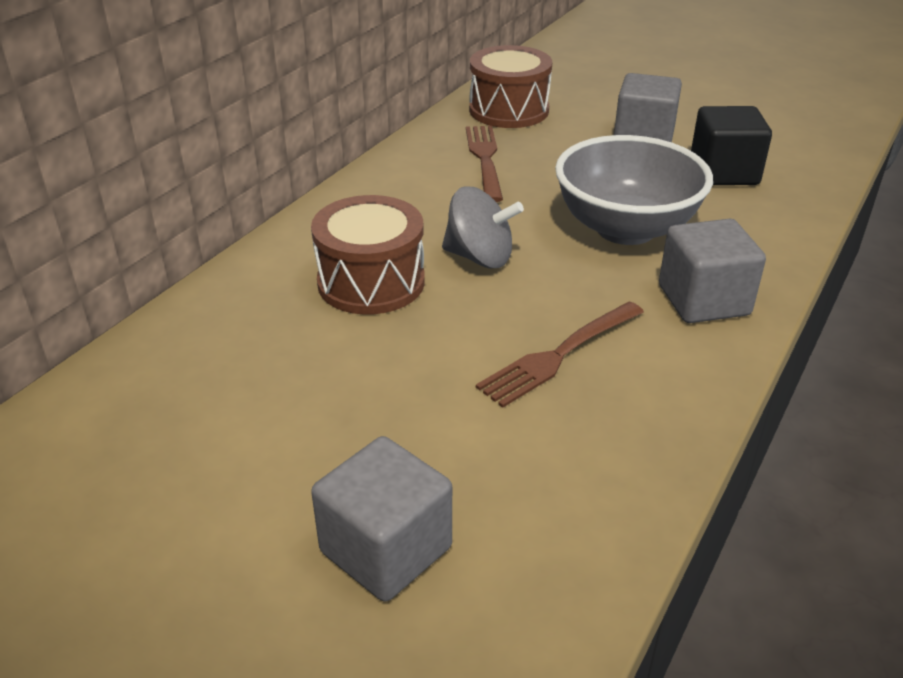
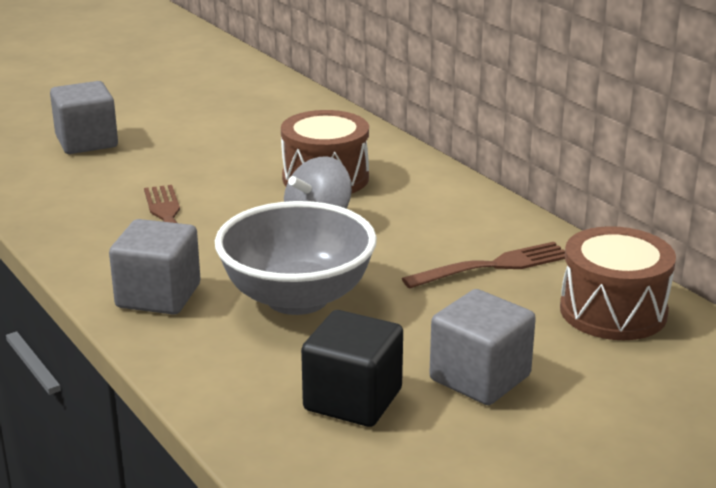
camera: 115 degrees right, 10 degrees down
(485, 159) = (493, 266): brown fork -> brown fork turned 45 degrees counterclockwise

